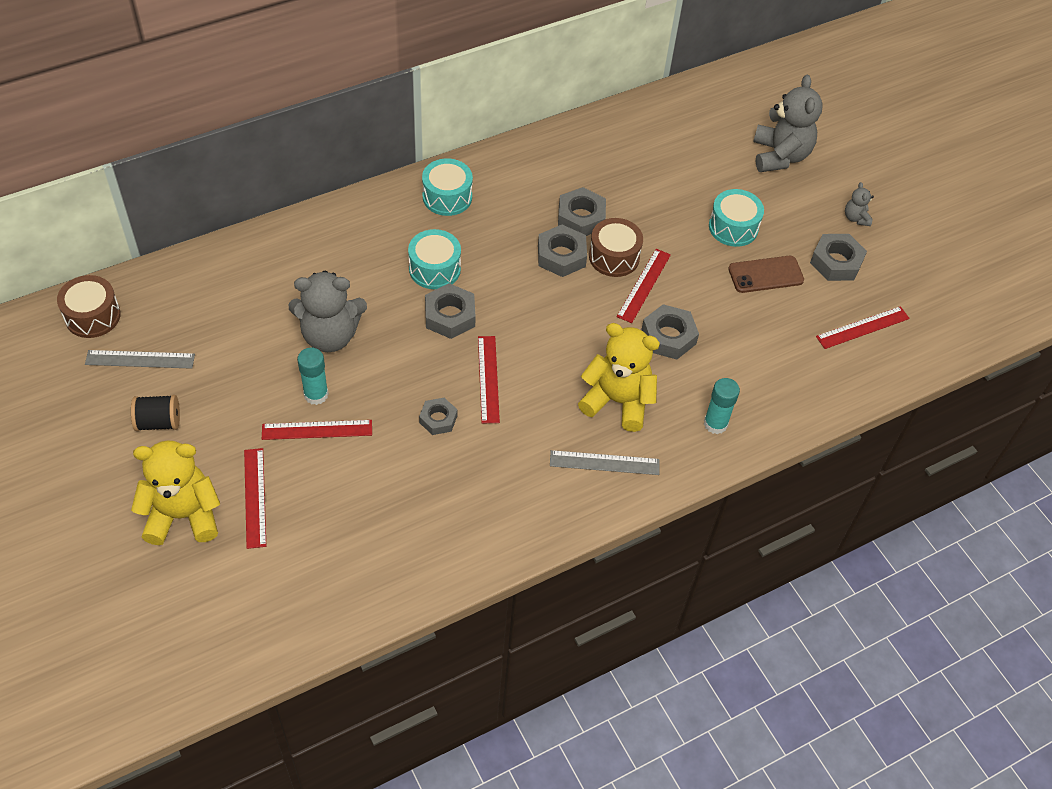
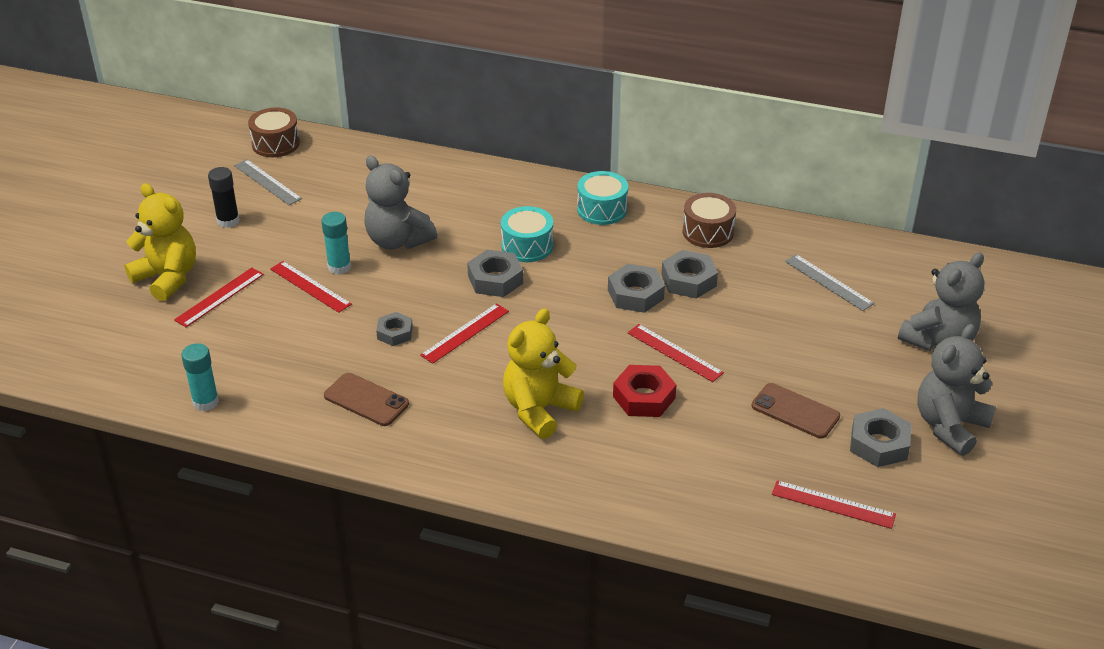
camera: 50 degrees right, 15 degrees down
(159, 422) = (228, 221): black spool -> black glue stick
(493, 492) = (366, 400): none -> brown phone
(604, 463) = (470, 440): grey ruler -> grey ruler (828, 282)
(614, 257) = (677, 320): brown drum -> brown drum (708, 232)
(618, 401) = (539, 410): yellow teddy bear -> yellow teddy bear turned 120 degrees counterclockwise
(644, 285) = (674, 352): red ruler -> red ruler turned 60 degrees clockwise
(668, 336) = (644, 397): grey nut -> red nut
(715, 424) = (595, 477): turquoise glue stick -> turquoise glue stick (205, 402)
(733, 227) = (814, 362): turquoise drum -> none
(856, 218) = (949, 426): grey teddy bear -> grey teddy bear, size x2.18

